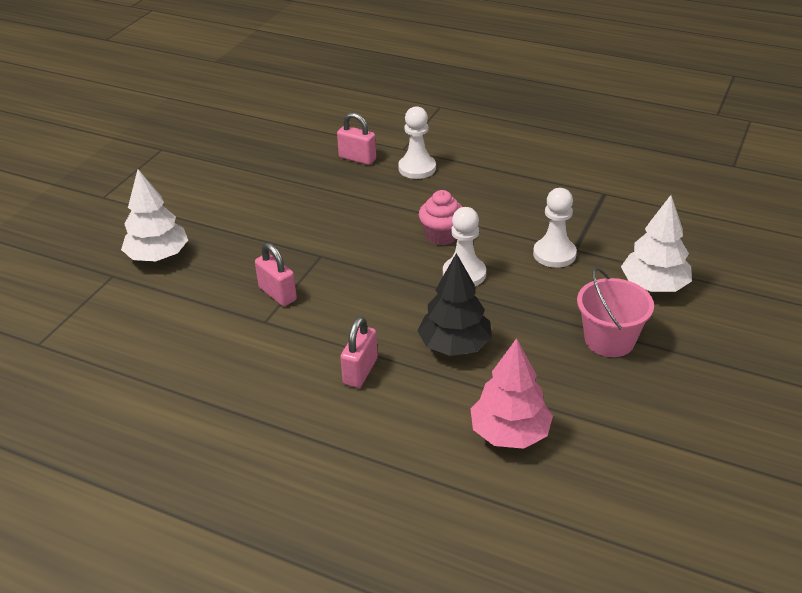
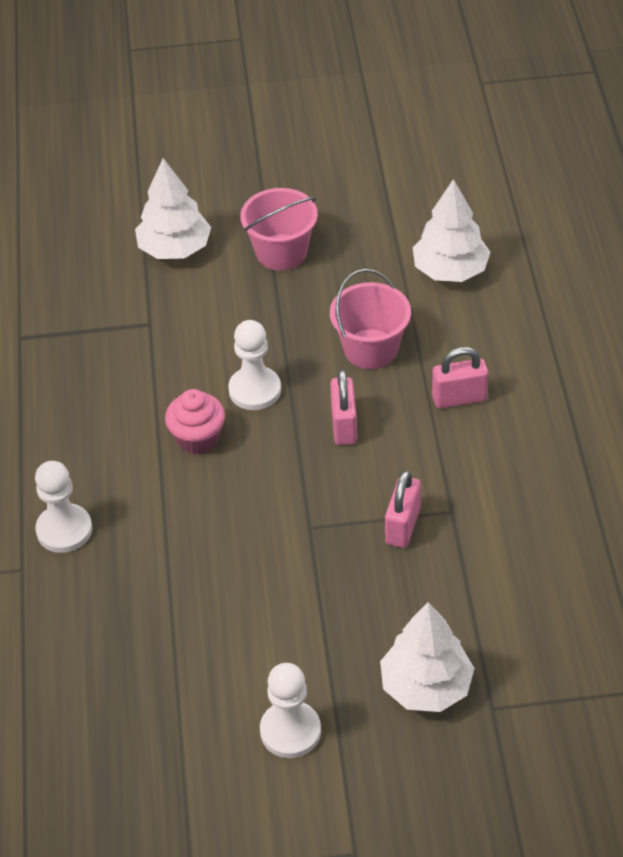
camera: 120 degrees left, 10 degrees up
(357, 158) = (76, 606): pink padlock -> pink padlock (344, 426)
(455, 345) = (371, 349): black tree -> pink bucket
(509, 433) = (450, 270): pink tree -> white tree
(554, 254) = (170, 335): white pawn -> white pawn (290, 731)

